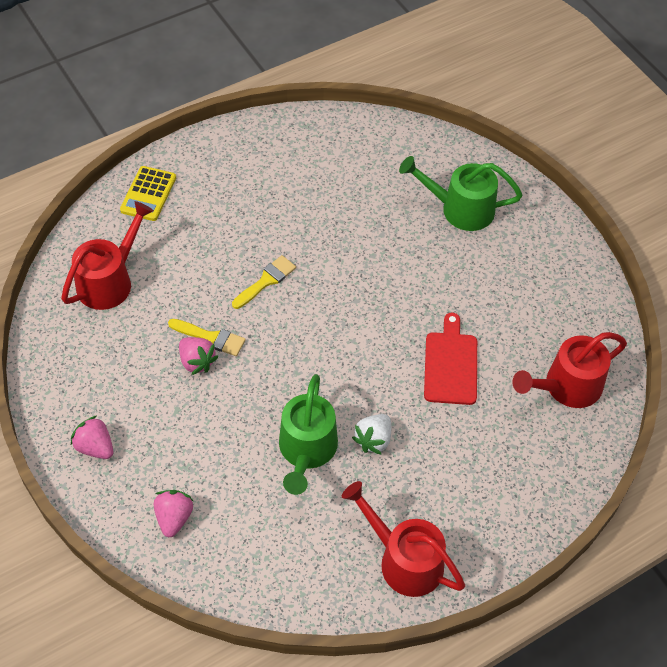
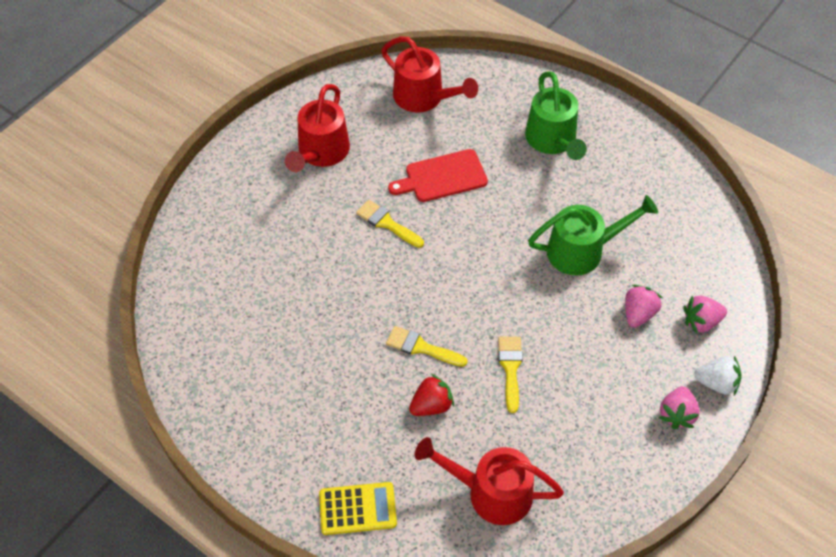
camera: 110 degrees left, 0 degrees up
(197, 362) = (543, 369): pink strawberry -> pink strawberry (638, 314)
(207, 269) = (431, 405): none -> red strawberry
(373, 440) = (545, 207): white strawberry -> white strawberry (716, 383)
(403, 559) = (636, 157): red watering can -> red watering can (320, 153)
(412, 300) = (387, 223): none -> yellow brush
(459, 209) = (260, 218): green watering can -> green watering can (553, 141)

